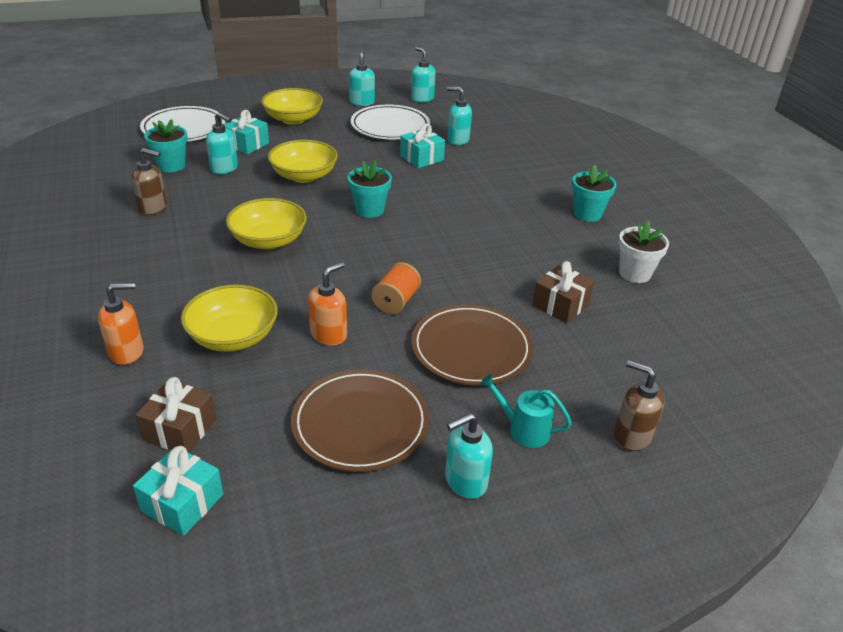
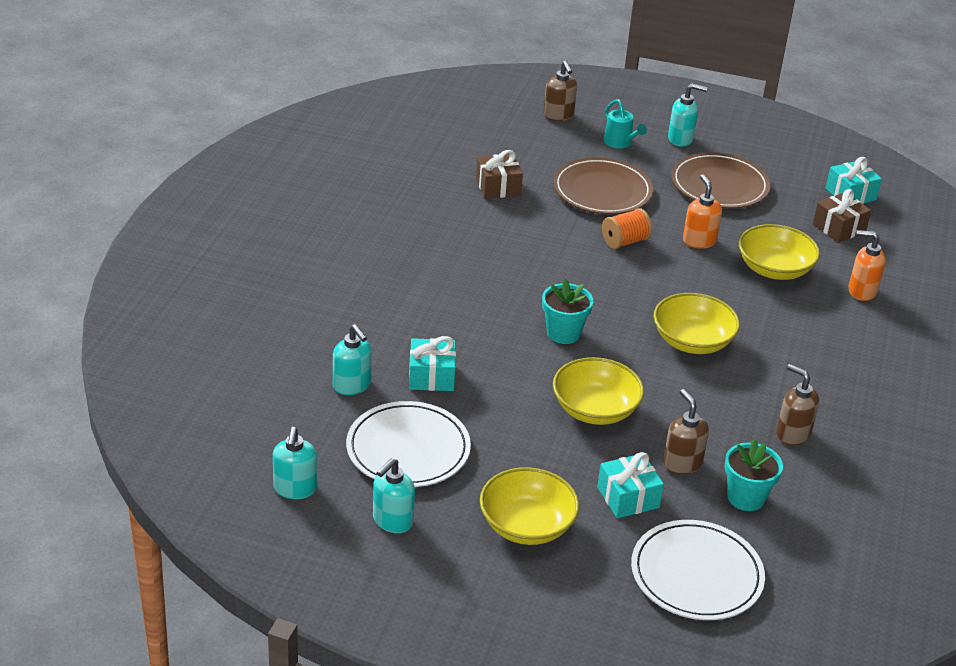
camera: 145 degrees left, 0 degrees up
(224, 168) = (682, 463): turquoise soap dispenser -> brown soap dispenser
(329, 334) = (699, 241): orange soap dispenser -> orange soap dispenser turned 90 degrees clockwise
(587, 214) = (355, 238): turquoise flower pot -> none
(635, 273) = (403, 180): white flower pot -> none

